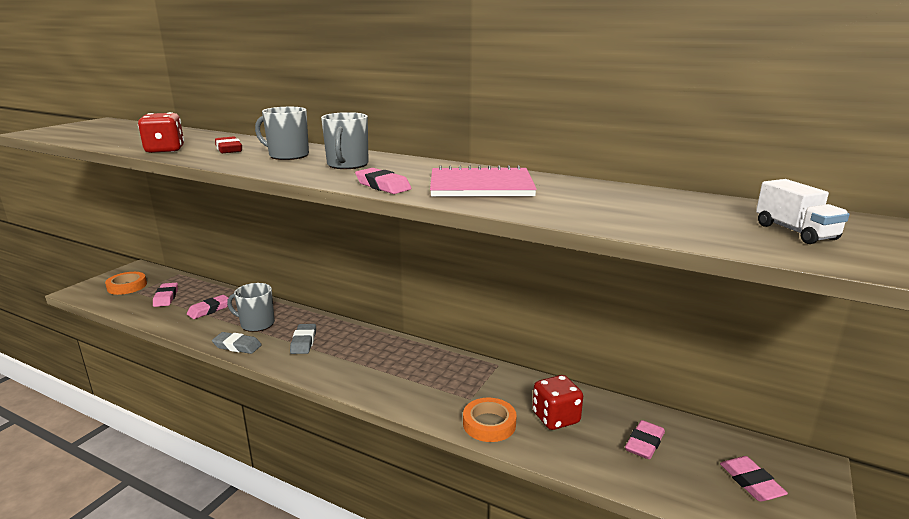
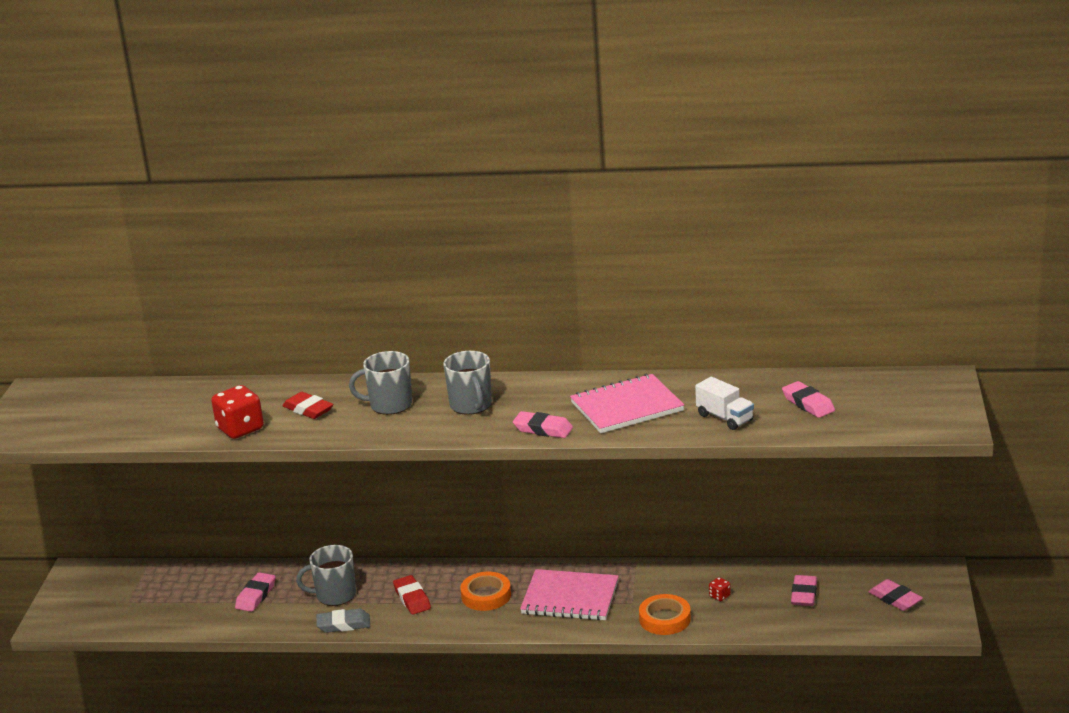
camera: 20 degrees left, 5 degrees up
(127, 286) = (104, 598): orange tape -> orange tape (486, 595)
(166, 297) = (179, 597): pink eraser -> pink eraser (808, 404)
(304, 342) = (412, 598): grey eraser -> red eraser
(421, 378) = (570, 598): none -> pink notebook
(555, 418) = (719, 596): red dice -> red dice, size x0.45
(795, 232) = (888, 404): white truck -> white truck (725, 418)

